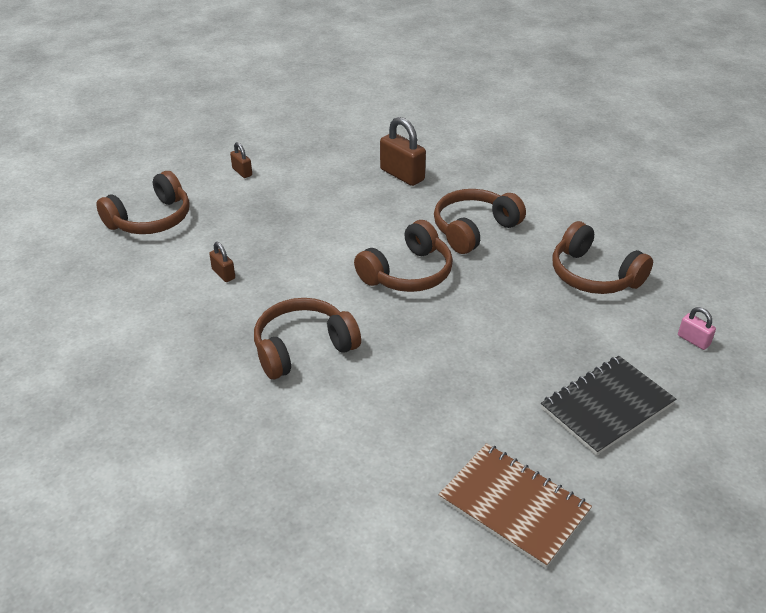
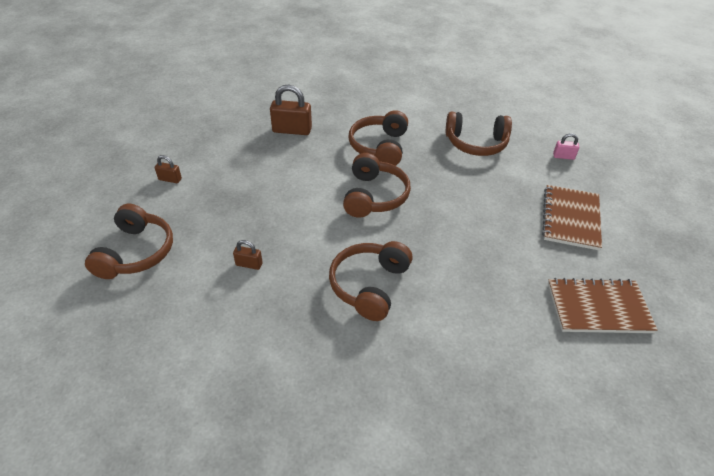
camera: 40 degrees left, 5 degrees up
(607, 406) = (571, 218): black notebook -> brown notebook

